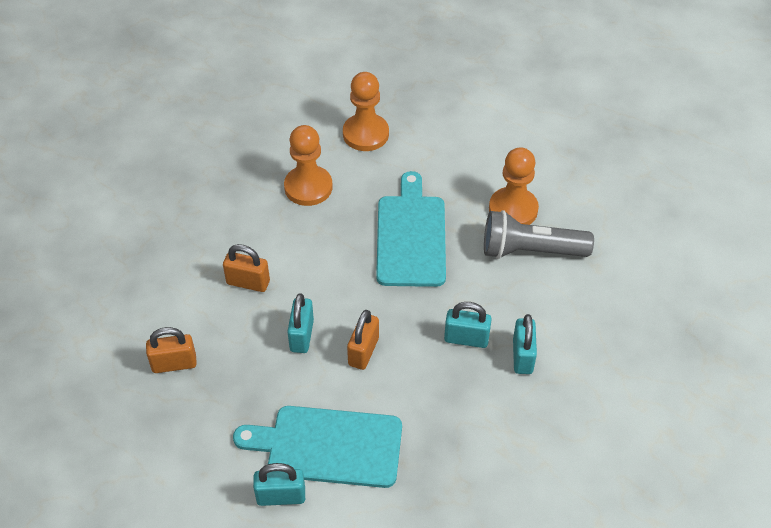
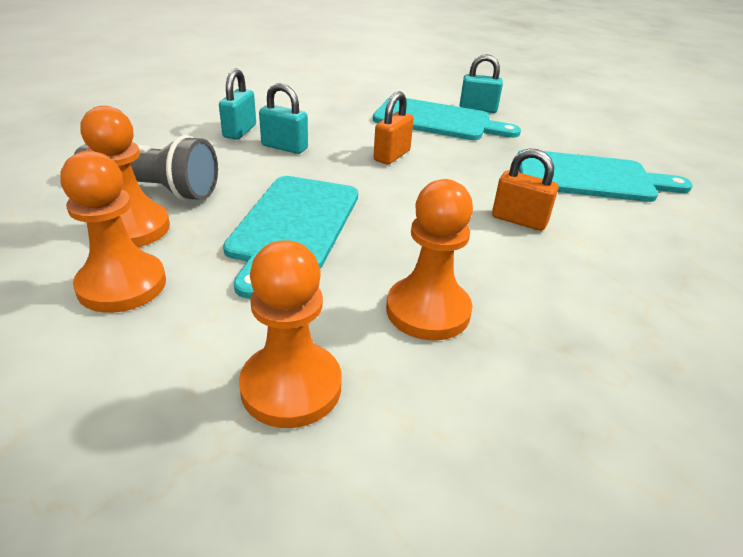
camera: 170 degrees left, 15 degrees down
(174, 364) = (590, 177): orange padlock -> turquoise cutting board
(301, 335) = (454, 174): turquoise padlock -> none
(482, 168) = (122, 285): none -> orange pawn

